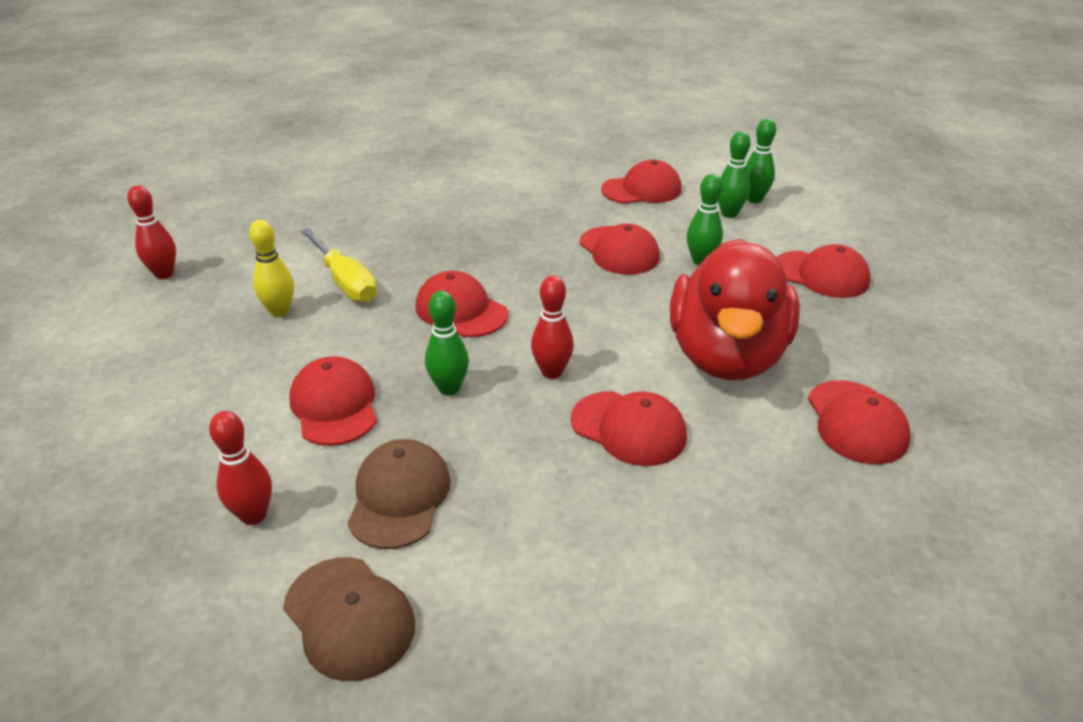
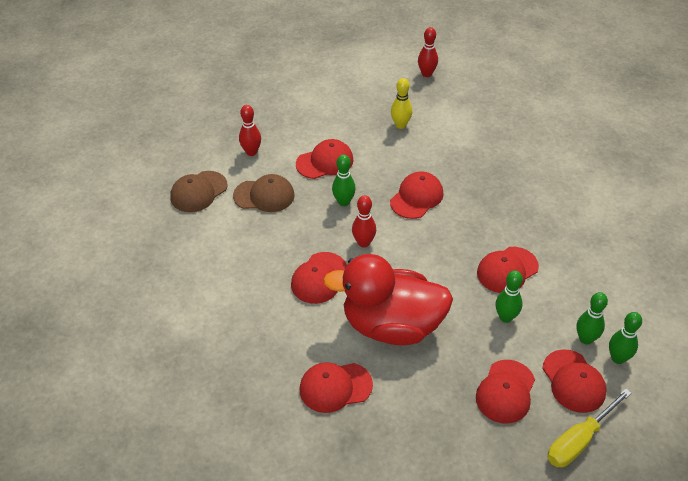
camera: 85 degrees right, 10 degrees up
(345, 282) = (435, 144): yellow screwdriver -> yellow screwdriver (579, 440)
(642, 190) = (607, 282): red cap -> red cap (573, 381)

